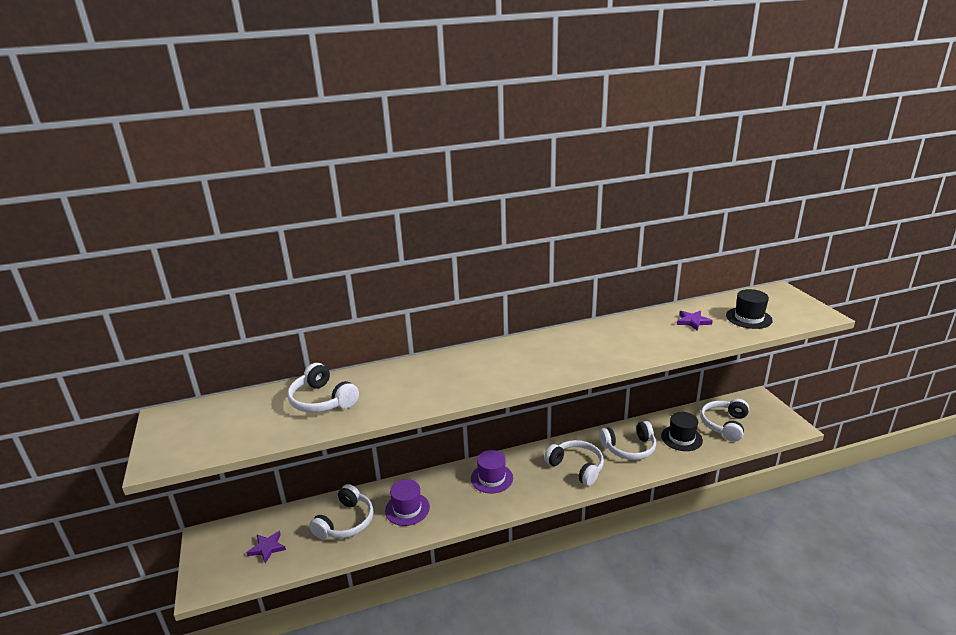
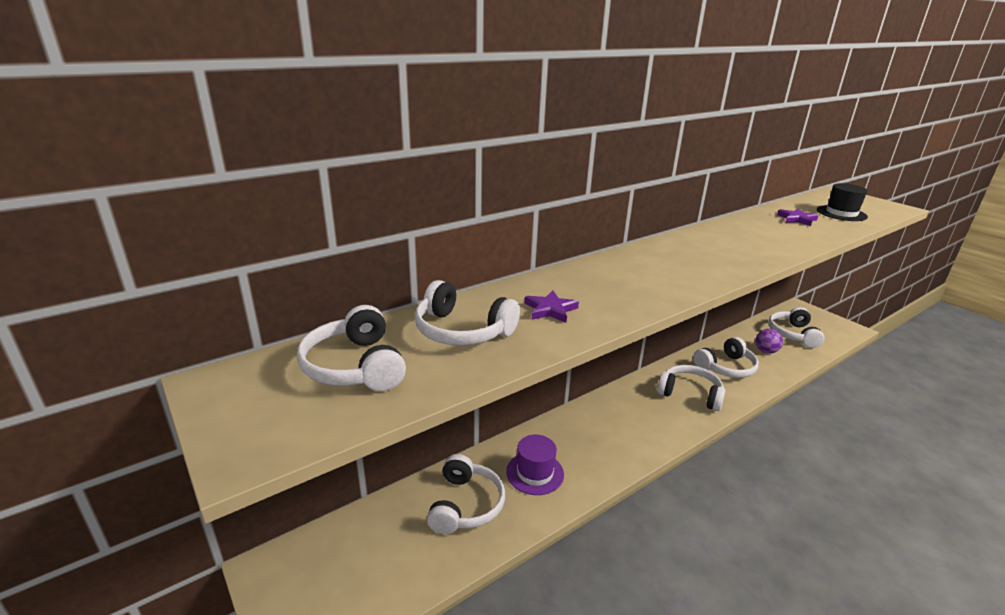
camera: 20 degrees left, 0 degrees up
(242, 417) = (355, 366): none -> white headphones
(267, 548) = (372, 564): purple star -> purple star (550, 309)
(492, 478) = (609, 420): purple hat -> none
(681, 438) = (765, 351): black hat -> purple ball

